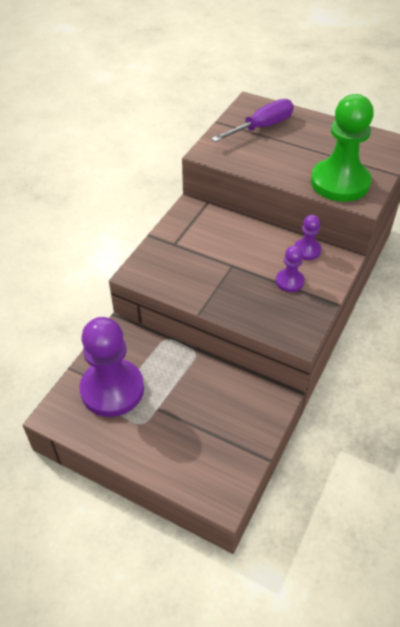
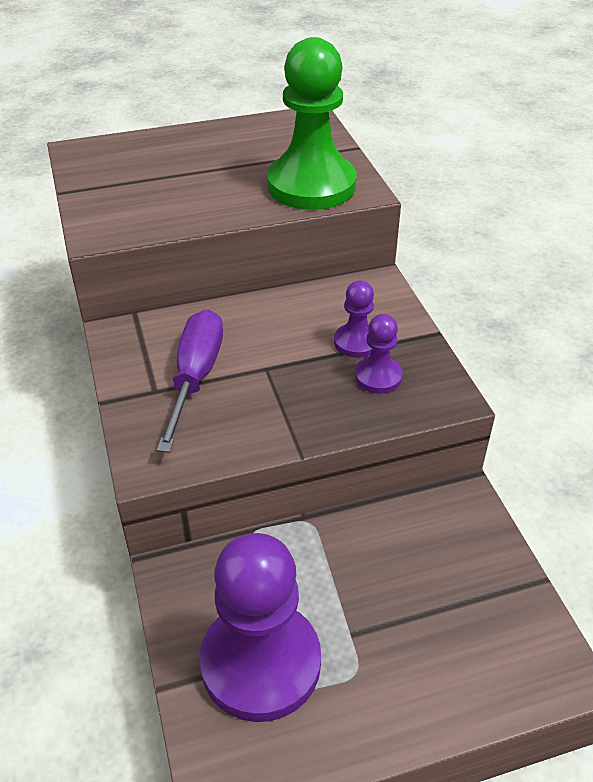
camera: 45 degrees left, 5 degrees down
(261, 127) = (133, 171): purple screwdriver -> purple screwdriver (195, 377)
(307, 250) = (329, 296): purple pawn -> purple pawn (378, 377)

